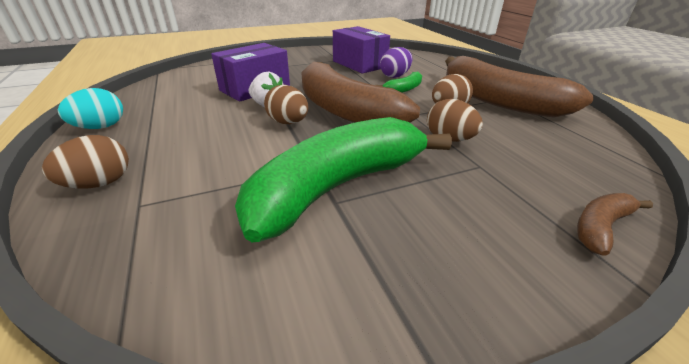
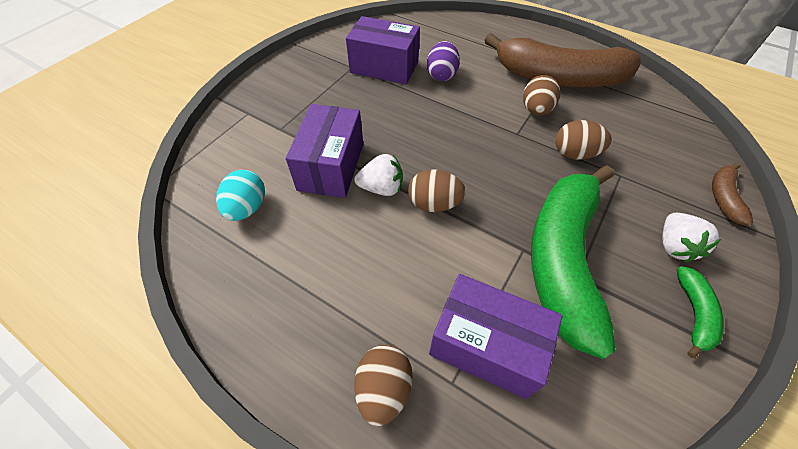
camera: 35 degrees left, 20 degrees up
(101, 127) = (256, 326): turquoise egg -> turquoise egg (247, 208)
(195, 200) = (486, 345): none -> purple box
(344, 110) = (459, 157): brown banana -> none
(403, 89) = (472, 96): green banana -> green banana (693, 313)
(473, 231) = (674, 246): none -> white strawberry

